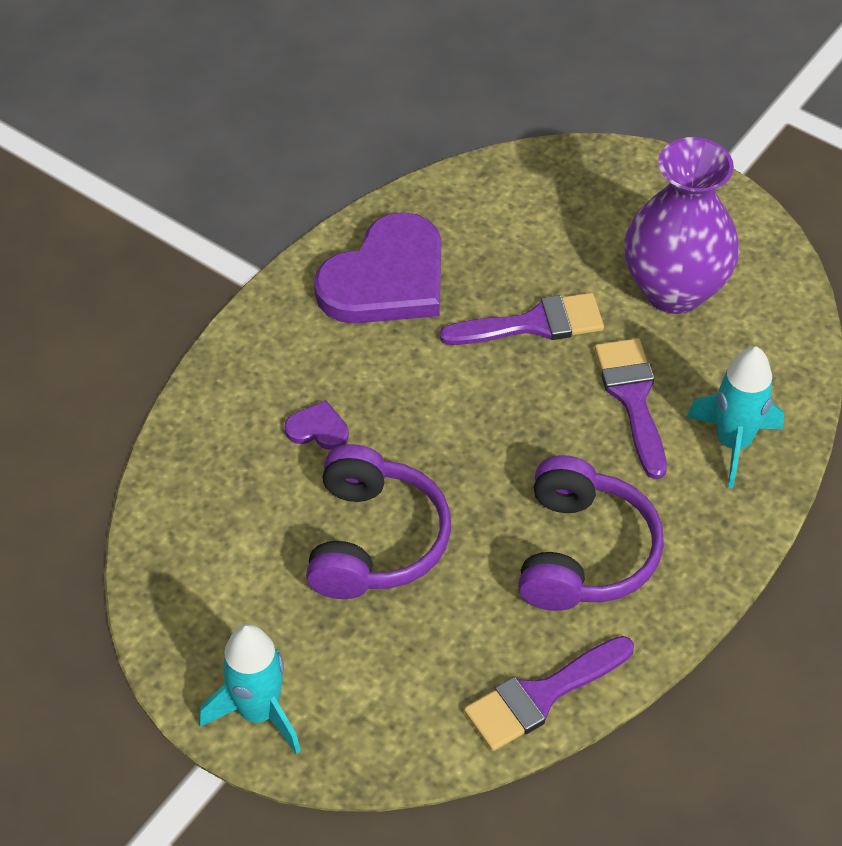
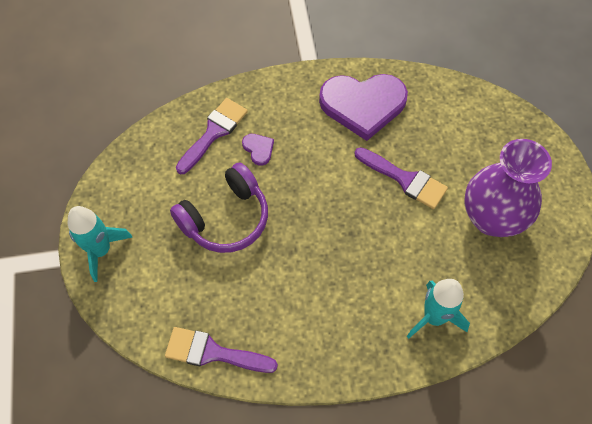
camera: 45 degrees right, 10 degrees up
(583, 552) = (305, 305): purple headphones -> none
(632, 398) = (410, 253): purple brush -> purple brush (214, 132)

